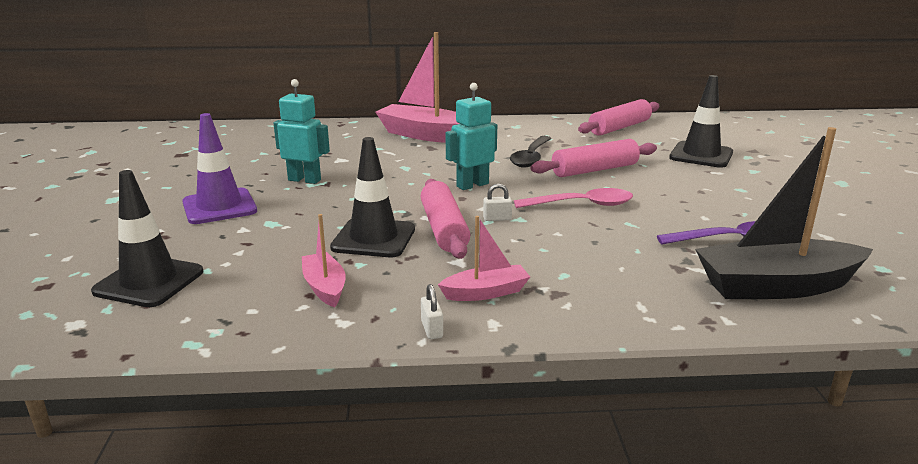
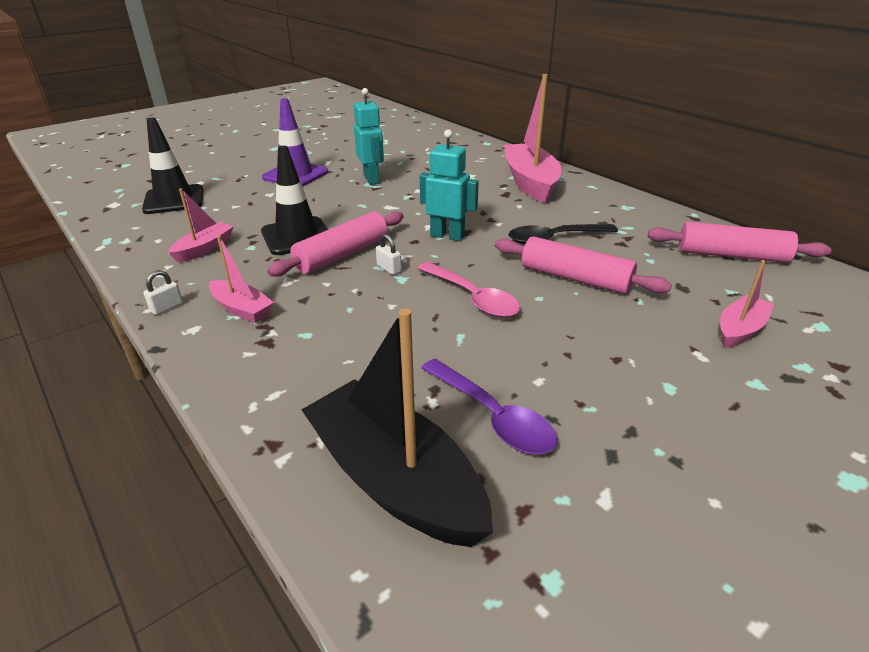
camera: 55 degrees right, 10 degrees up
(701, 155) = (740, 330): black traffic cone -> pink boat

